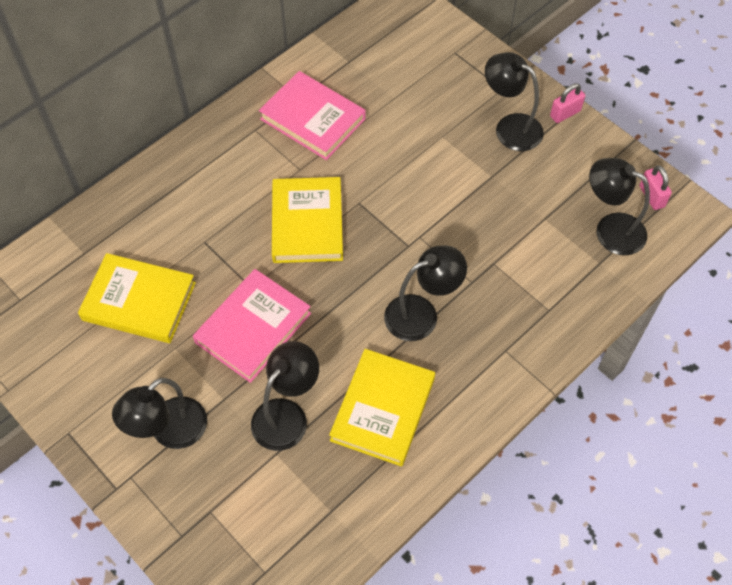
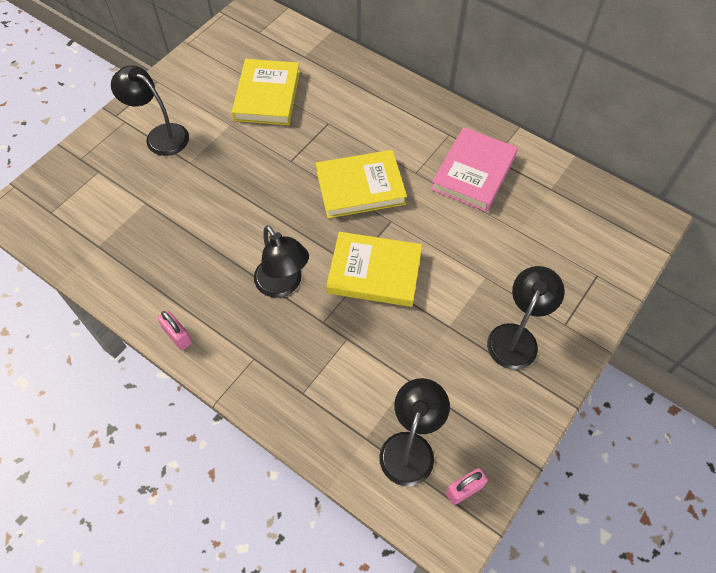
camera: 80 degrees right, 0 degrees up
(253, 328) = (253, 169): pink book -> none
(286, 414) = (178, 203): black lamp -> none
(382, 409) = (187, 268): yellow book -> yellow book (374, 272)
(565, 113) = (552, 389): pink padlock -> pink padlock (178, 336)

